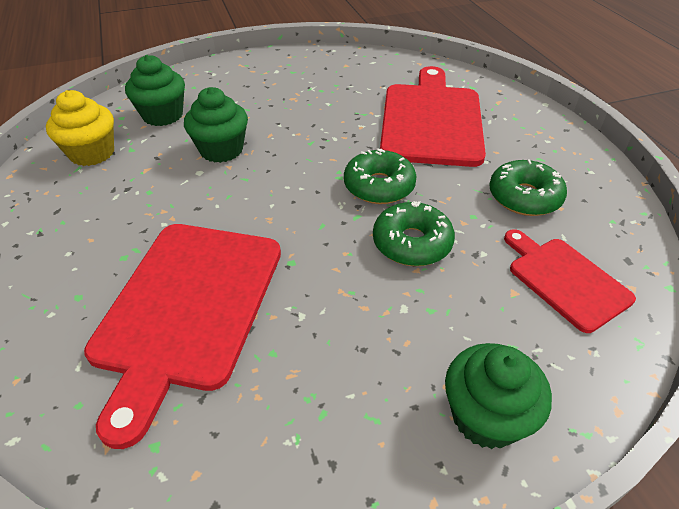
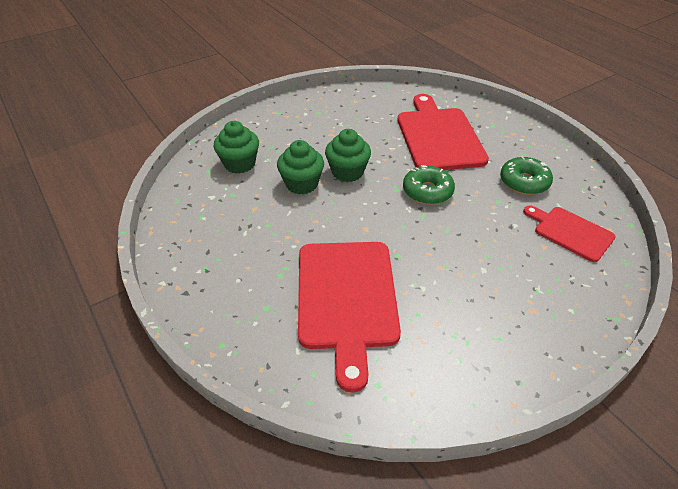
camera: 15 degrees left, 0 degrees up
(92, 153) = (204, 203): yellow cupcake -> none
(412, 243) = (468, 227): green donut -> none
(486, 416) = (559, 322): green cupcake -> green cupcake (347, 172)

